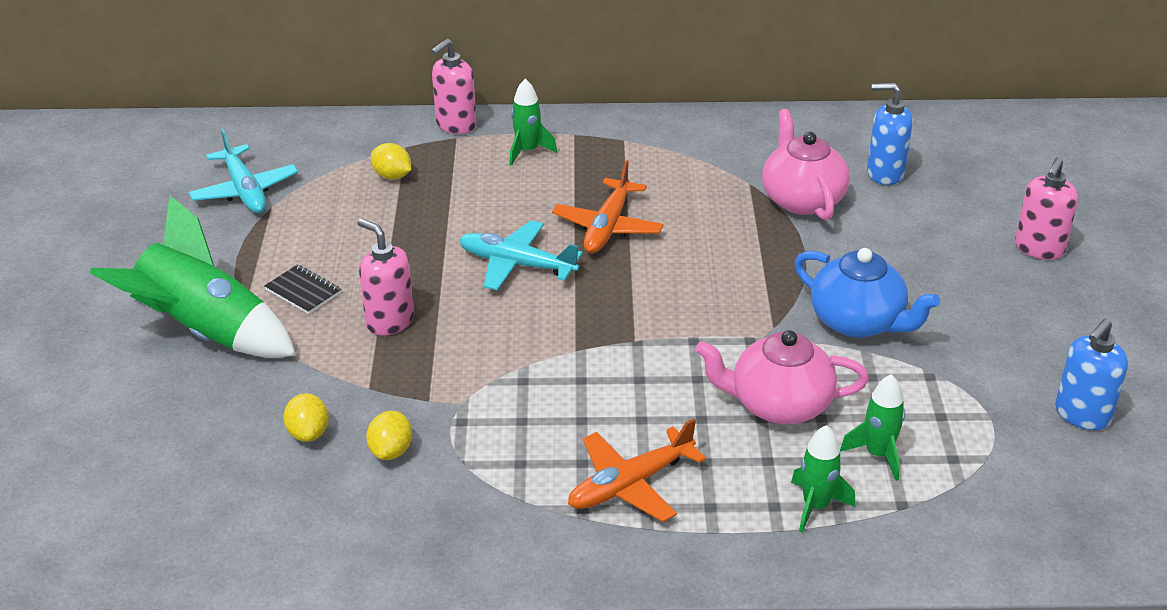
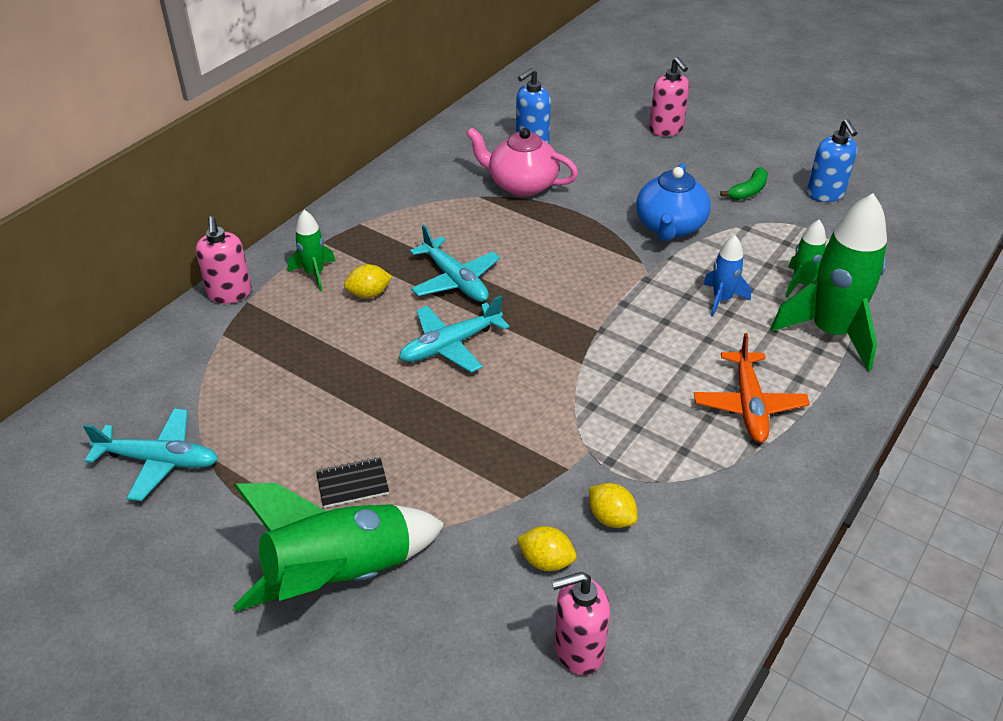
camera: 55 degrees left, 5 degrees up
(389, 321) = (448, 447): pink soap dispenser -> pink soap dispenser (578, 650)
(392, 176) = (254, 360): yellow lemon -> yellow lemon (369, 294)
(608, 226) = (455, 280): orange plane -> turquoise plane
(778, 405) = (722, 299): pink teapot -> blue rocket
(816, 506) = (830, 333): green rocket -> green rocket, size x2.00
(858, 322) = (670, 227): blue teapot -> blue teapot turned 120 degrees clockwise
(1003, 352) = (748, 191): none -> green banana

